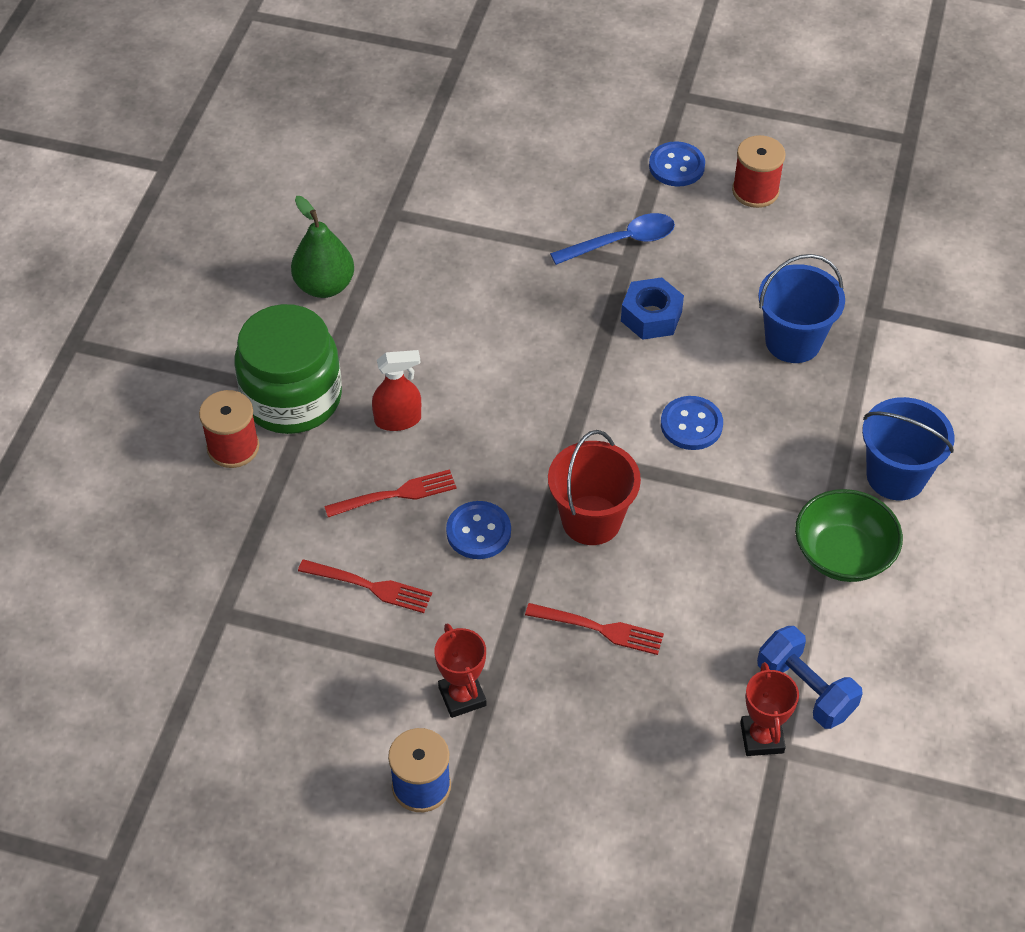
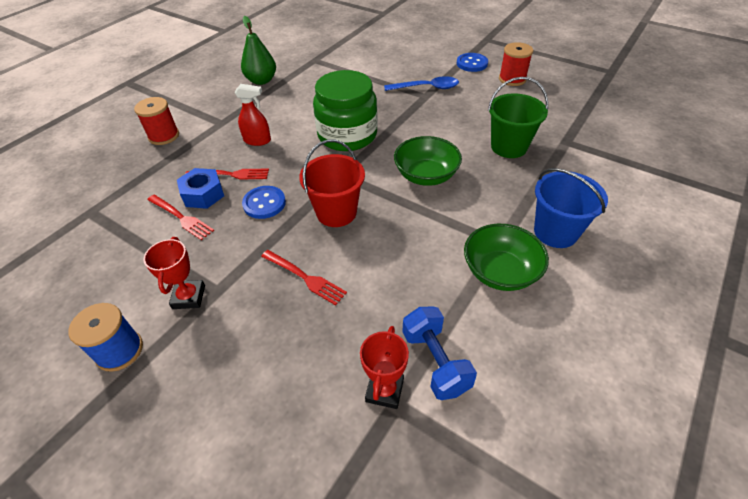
camera: 20 degrees right, 5 degrees down
(292, 397) = (210, 121): green jar -> green jar (347, 135)
(651, 316) = (427, 121): blue nut -> blue nut (203, 194)
(691, 425) = (426, 175): blue button -> green bowl
(793, 341) = (509, 147): blue bucket -> green bucket

